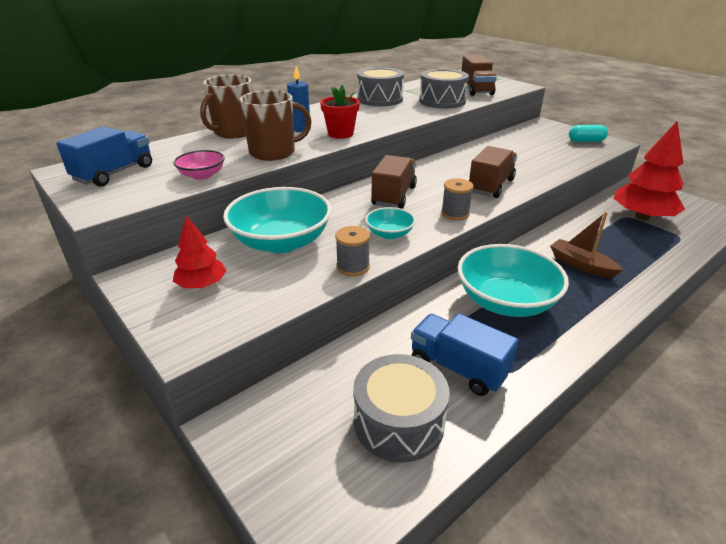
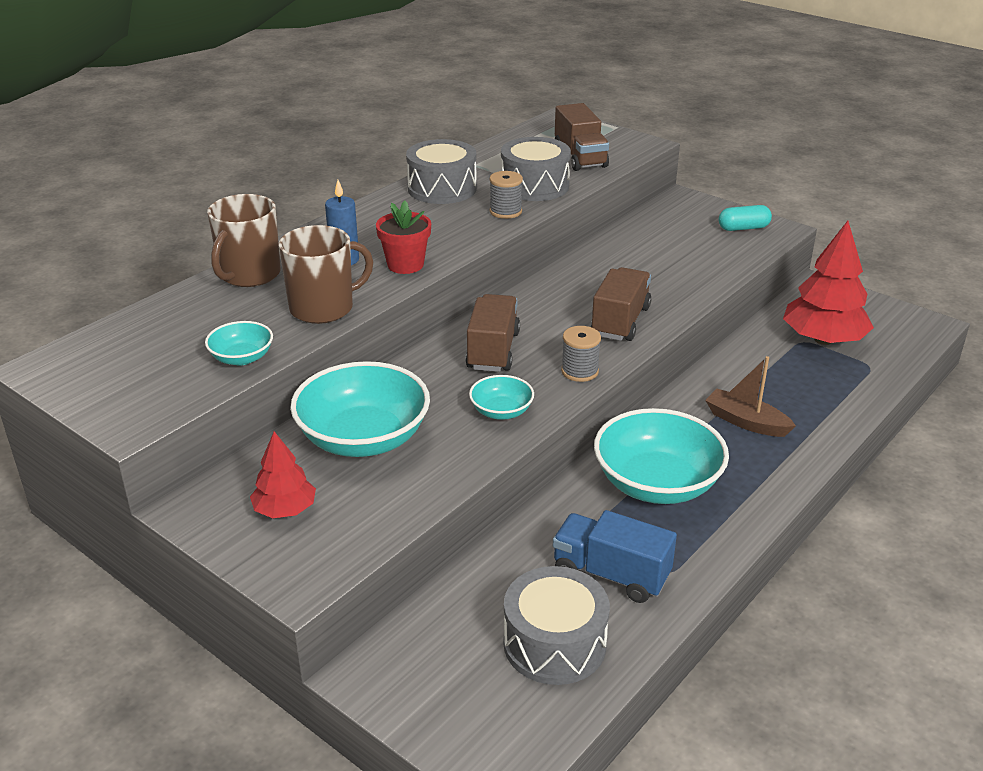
camera: 10 degrees left, 0 degrees up
(114, 173) = (116, 366): blue truck -> none
(202, 175) = (242, 358): pink bowl -> turquoise bowl
(353, 267) = (467, 464): grey spool -> grey spool (505, 211)

